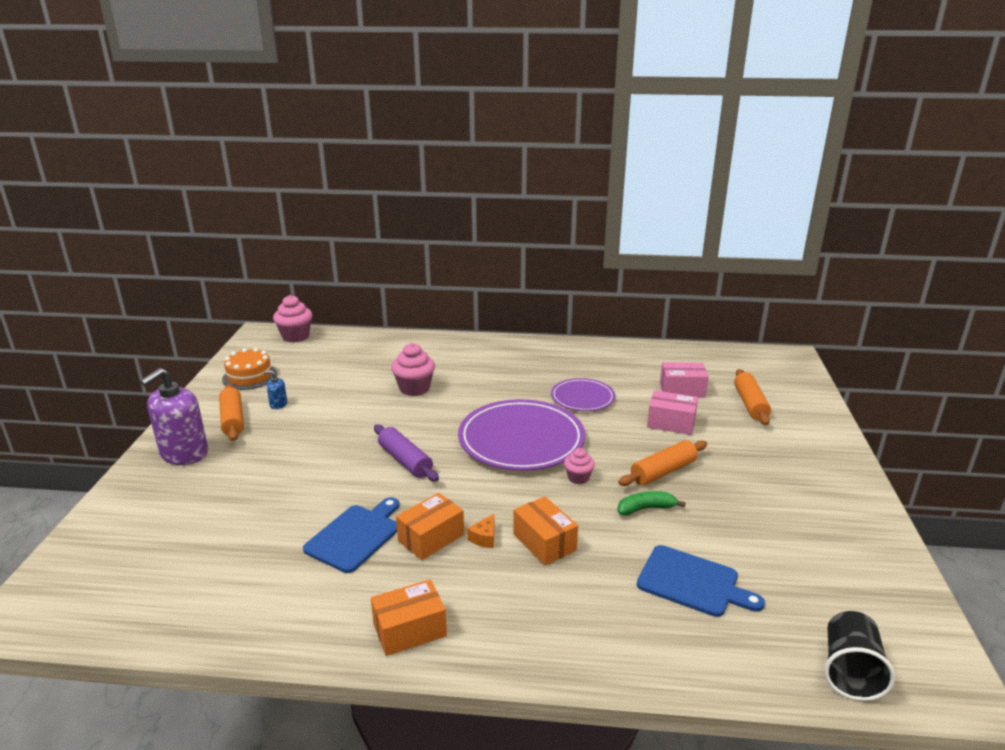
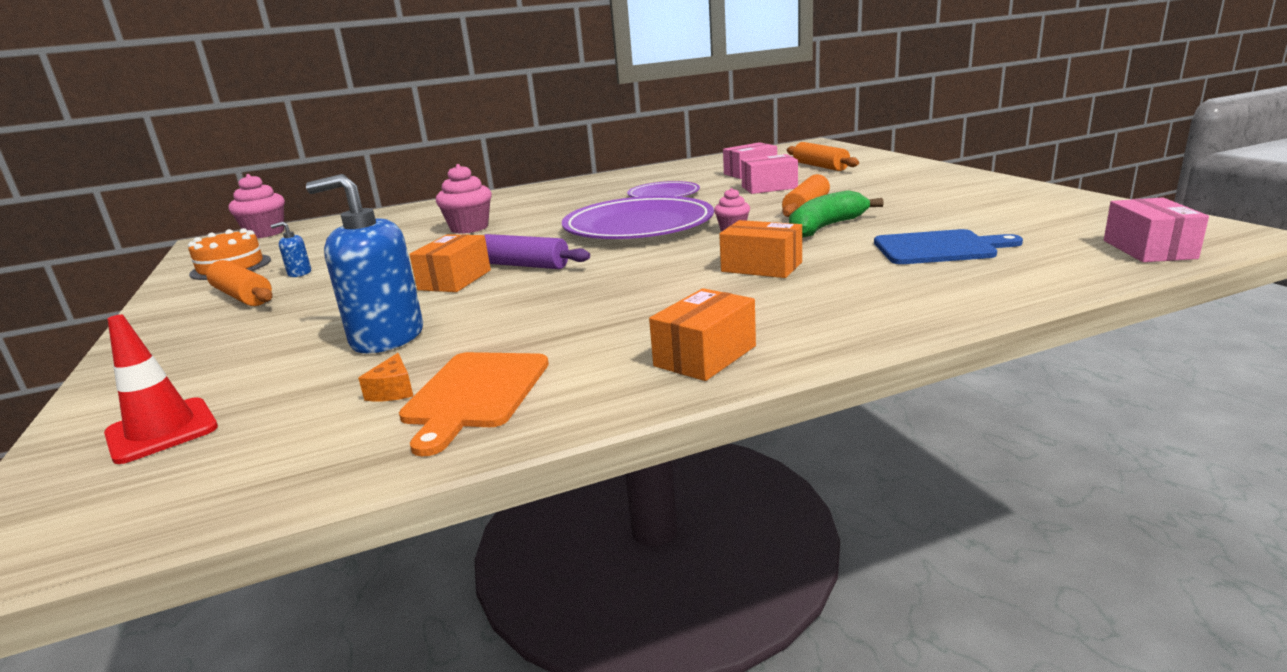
camera: 25 degrees left, 5 degrees down
(117, 549) = (162, 431): none -> red traffic cone
(184, 454) = (193, 334): purple soap dispenser -> none
(267, 598) = (475, 394): none -> orange cutting board
(269, 511) = (387, 337): none -> blue soap dispenser
(355, 536) = (534, 321): blue cutting board -> none
(431, 538) = (632, 297): orange box -> orange box (455, 280)
(484, 538) = (693, 281): orange cheese -> orange cheese (393, 391)
(646, 508) = (825, 227): green banana -> green banana, size x1.56
(850, 671) = (1148, 249): black cup -> pink box

